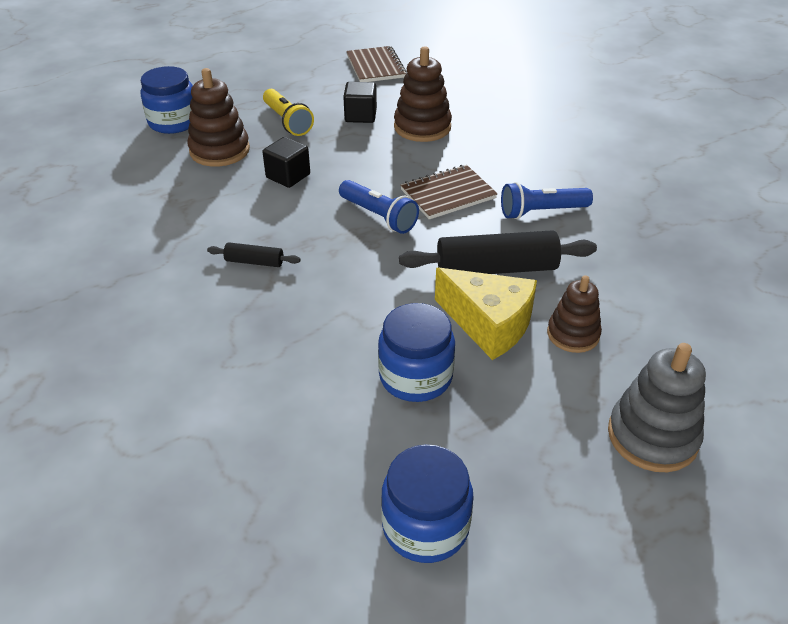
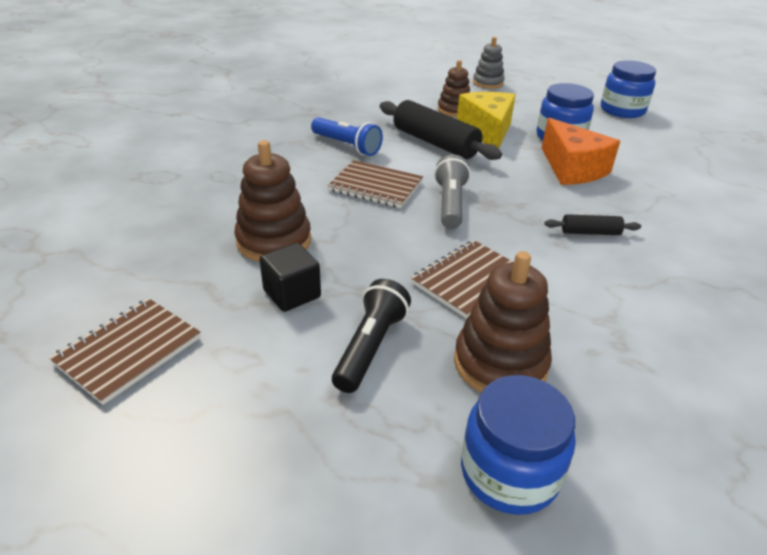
camera: 130 degrees left, 5 degrees down
(254, 262) = (590, 232): black rolling pin -> black rolling pin turned 60 degrees counterclockwise
(287, 121) = (370, 347): yellow flashlight -> black flashlight
(288, 176) = (469, 280): black cube -> brown notebook
(345, 329) = (572, 169): none -> orange cheese
(378, 216) = (450, 204): blue flashlight -> grey flashlight
(652, 436) = (488, 83): grey stacking toy -> grey stacking toy, size x0.66

